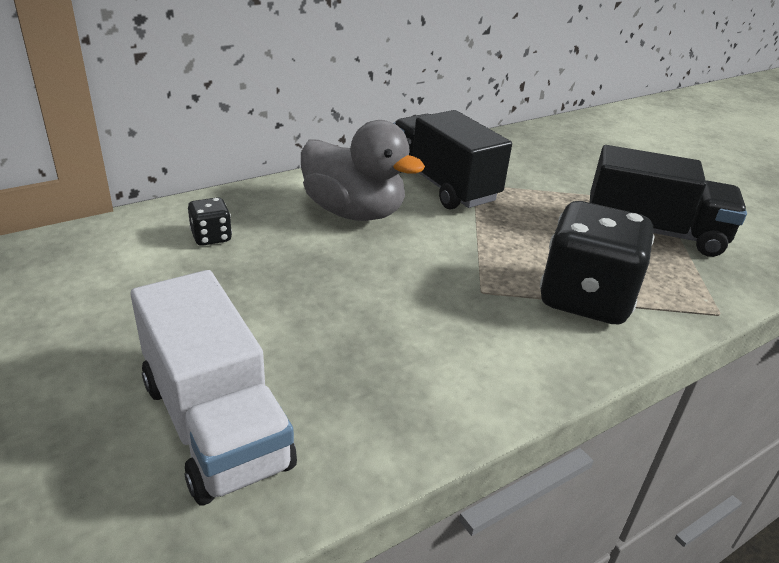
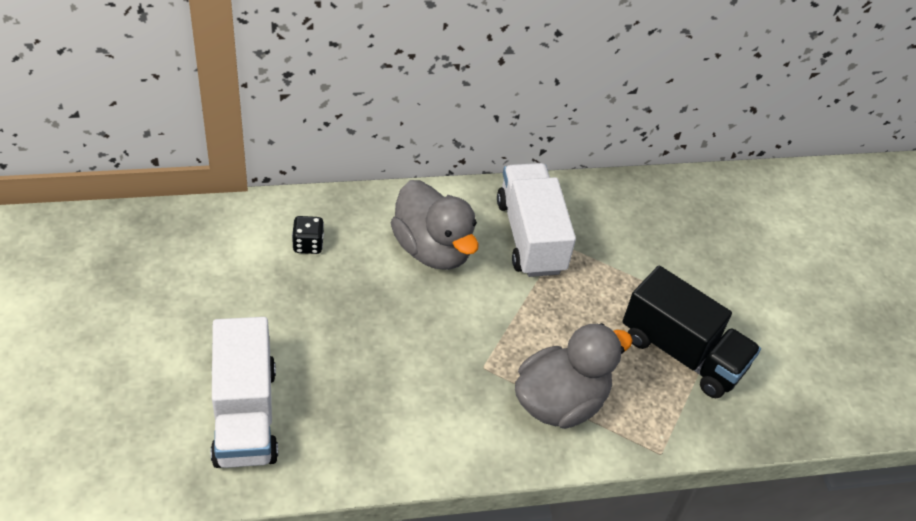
camera: 20 degrees right, 15 degrees up
(442, 185) = (530, 236): black truck -> white truck
(585, 298) = (560, 402): black dice -> grey duck

